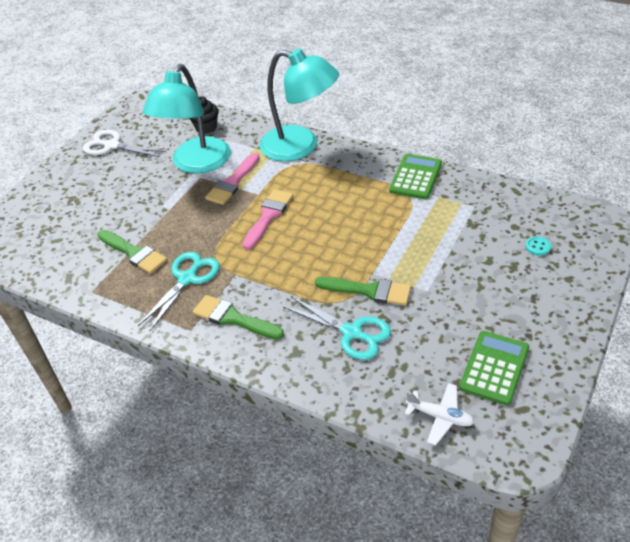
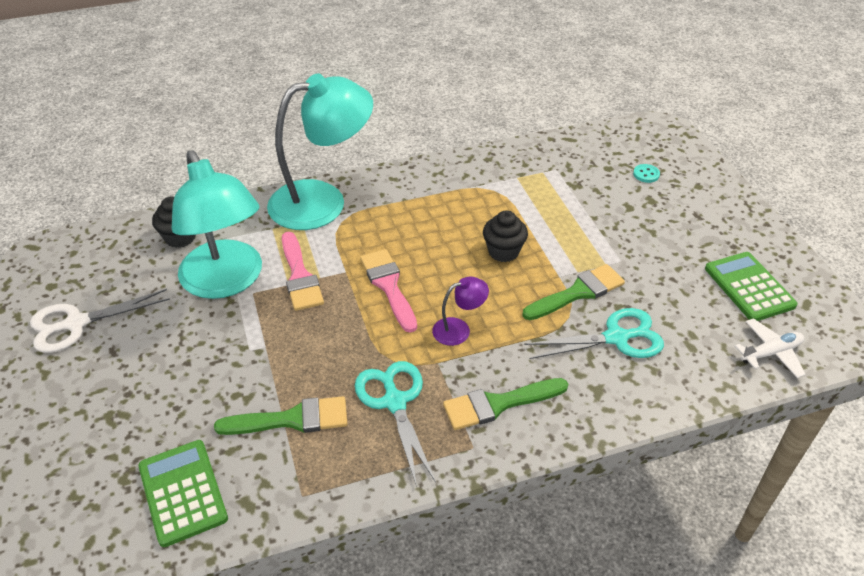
camera: 50 degrees left, 0 degrees up
(270, 264) = (459, 329): none -> purple lamp
(360, 237) = (503, 251): none -> black cupcake
(416, 177) = (475, 171): green calculator -> green calculator (183, 492)

